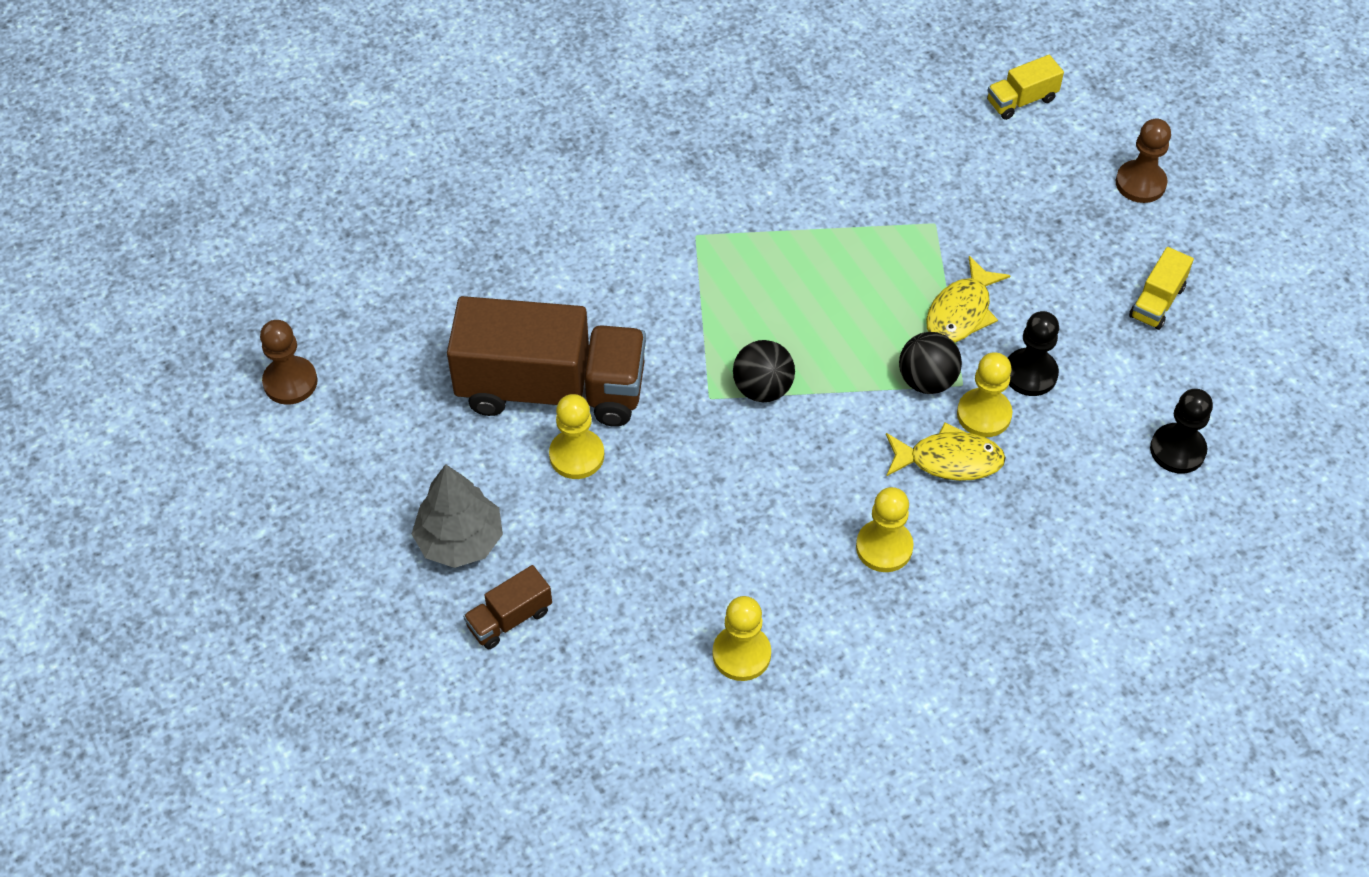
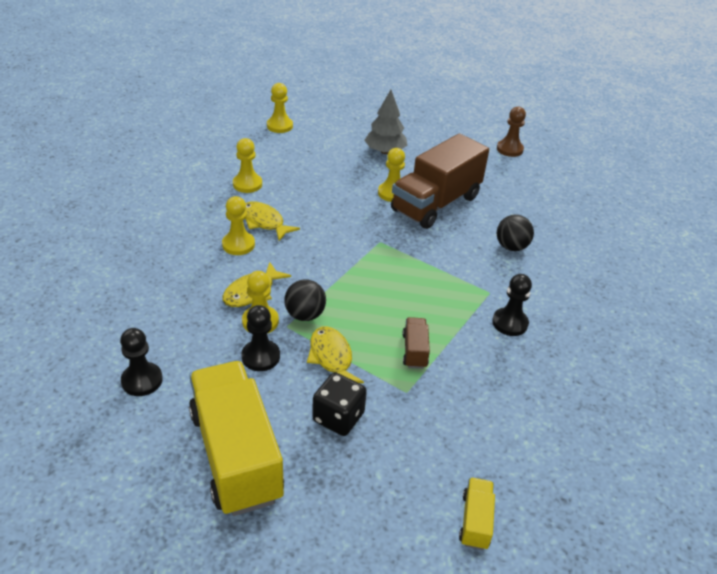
camera: 125 degrees right, 15 degrees down
(509, 618) = (336, 146): brown truck -> brown truck (414, 351)
(522, 754) = (279, 126): none -> yellow pawn
(733, 191) = (510, 323): none -> black pawn
(762, 388) = (366, 259): black ball -> black ball (511, 247)
(807, 557) = (264, 222): none -> yellow fish
(1028, 255) = (338, 417): none -> black dice
(1140, 183) = (333, 532): brown pawn -> none
(1157, 302) = (236, 454): yellow truck -> yellow truck, size x2.34

